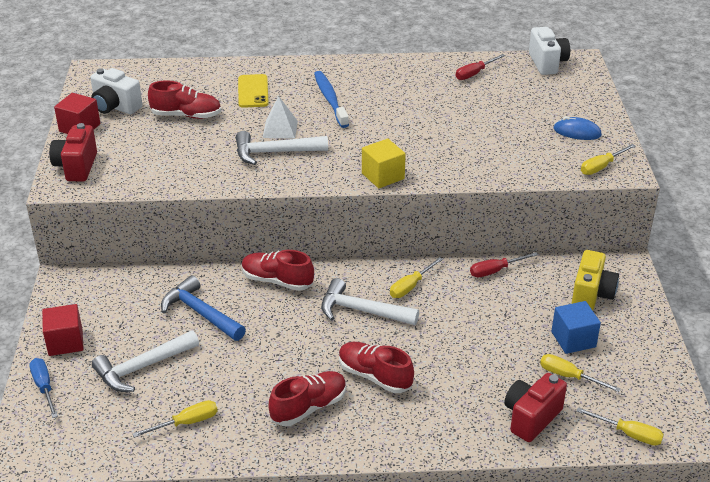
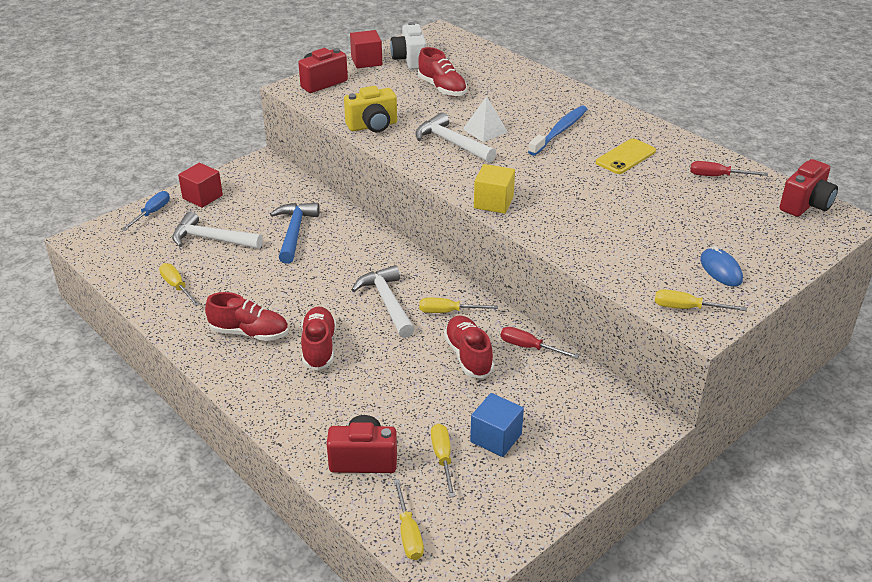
camera: 50 degrees right, 0 degrees up
(186, 423) = (177, 287): yellow screwdriver -> yellow screwdriver turned 150 degrees counterclockwise
(253, 91) = (515, 97): yellow phone -> yellow phone (625, 157)
(277, 281) = (371, 245): red shoe -> red shoe (468, 356)
(547, 63) = (806, 205): white camera -> red camera
(591, 295) = (573, 421): yellow camera -> yellow camera (373, 126)

